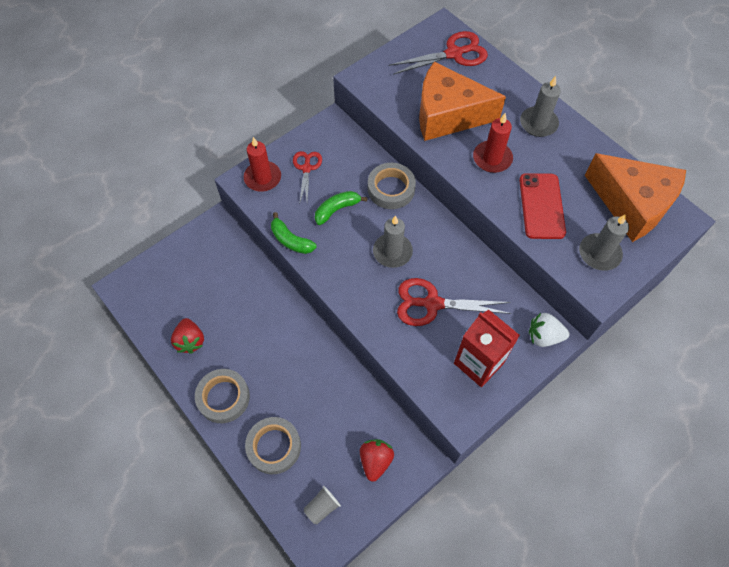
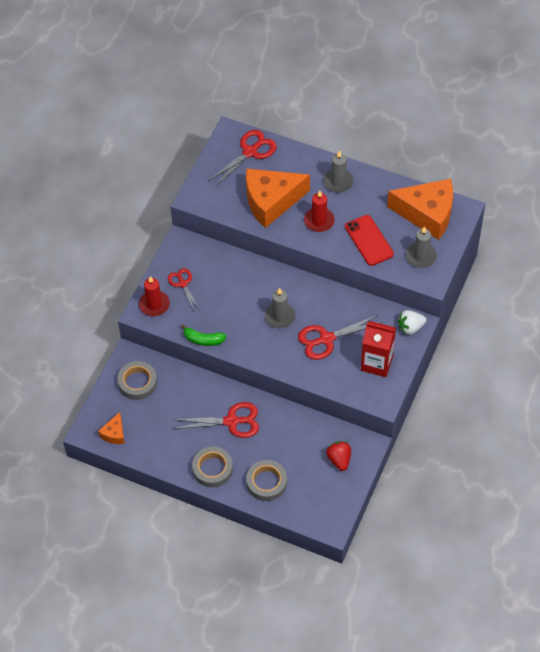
camera: 25 degrees left, 5 degrees down
(147, 302) = (114, 433): none -> orange cheese
(190, 341) = (164, 444): red strawberry -> none
(278, 349) = (231, 421): none -> red scissors
(322, 507) = (320, 502): grey cup -> none
(337, 210) = (223, 304): green banana -> none
(391, 189) = (254, 272): grey tape -> grey tape (137, 382)

